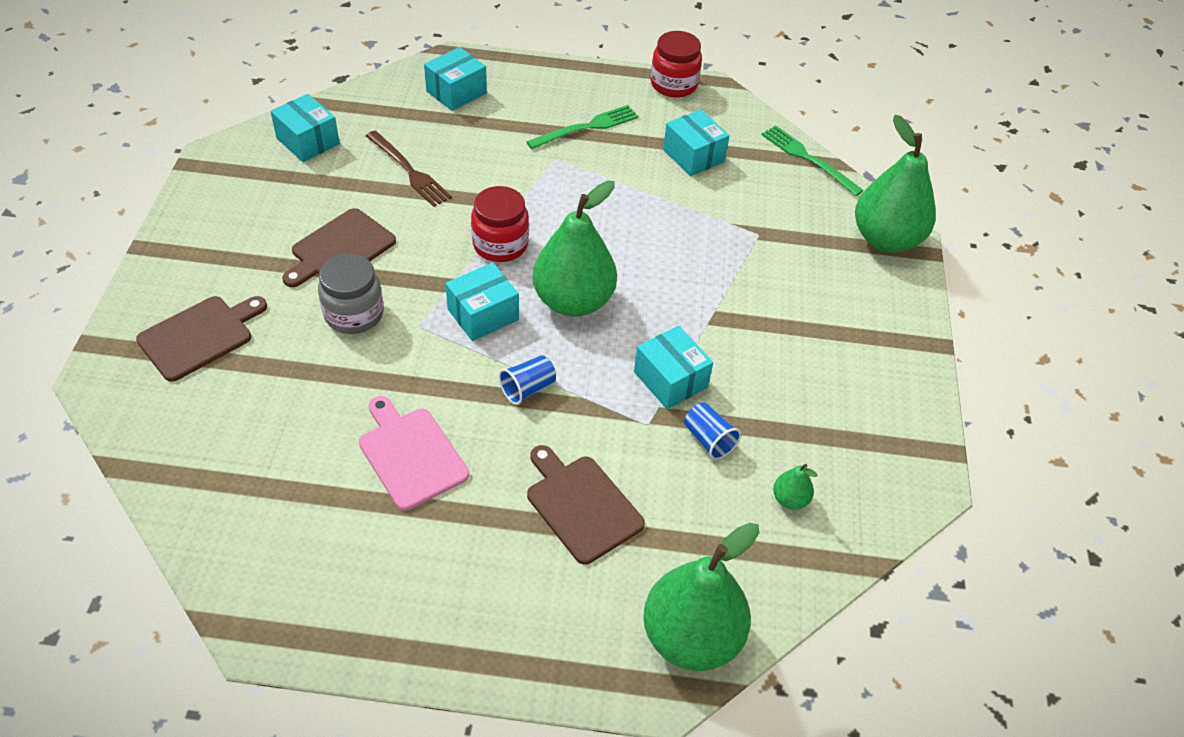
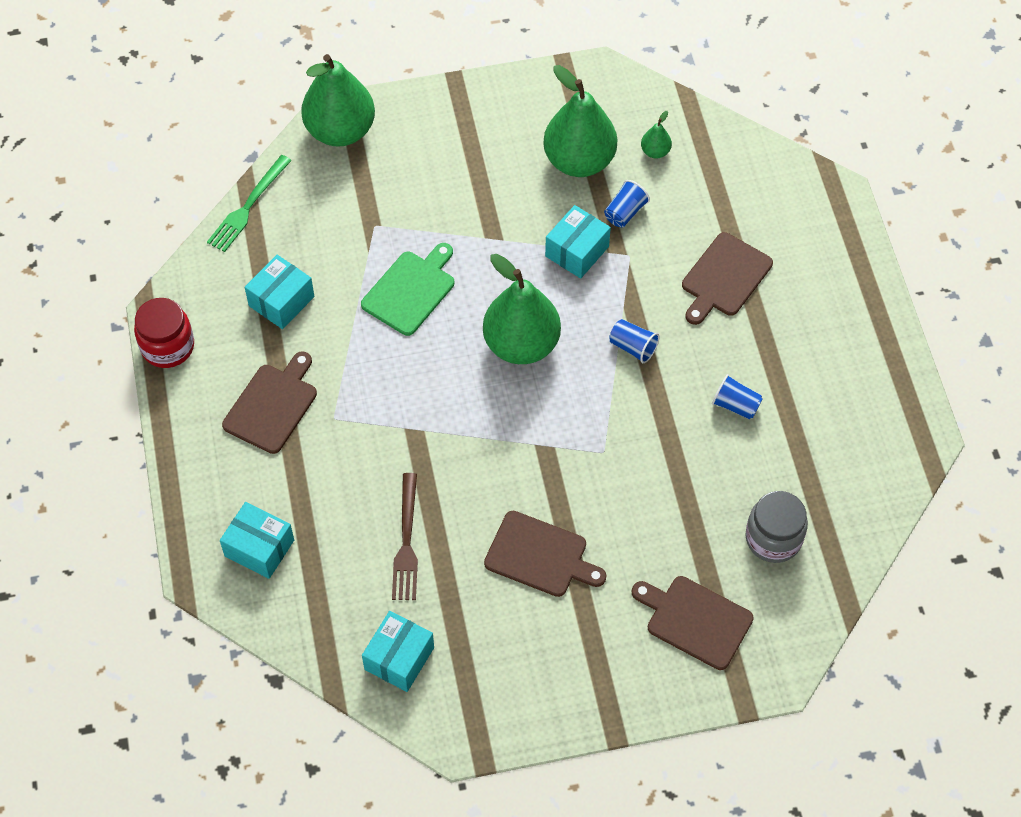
camera: 105 degrees left, 10 degrees up
(354, 314) = (613, 508): grey jar -> grey jar (773, 538)
(409, 171) = (406, 542): brown fork -> brown fork turned 150 degrees clockwise
(411, 454) = (735, 405): pink cutting board -> blue cup
(483, 314) = (568, 408): turquoise box -> none
(500, 244) = (476, 424): red jar -> none
(587, 127) = (272, 405): green fork -> brown cutting board
(671, 240) = (411, 290): none -> green cutting board
(691, 637) = (794, 186): green pear -> green pear (579, 161)

